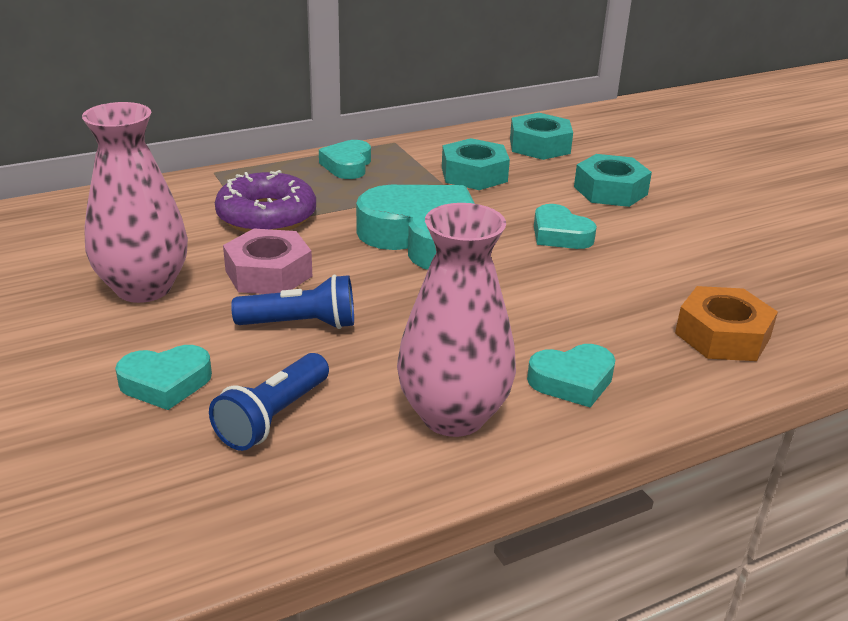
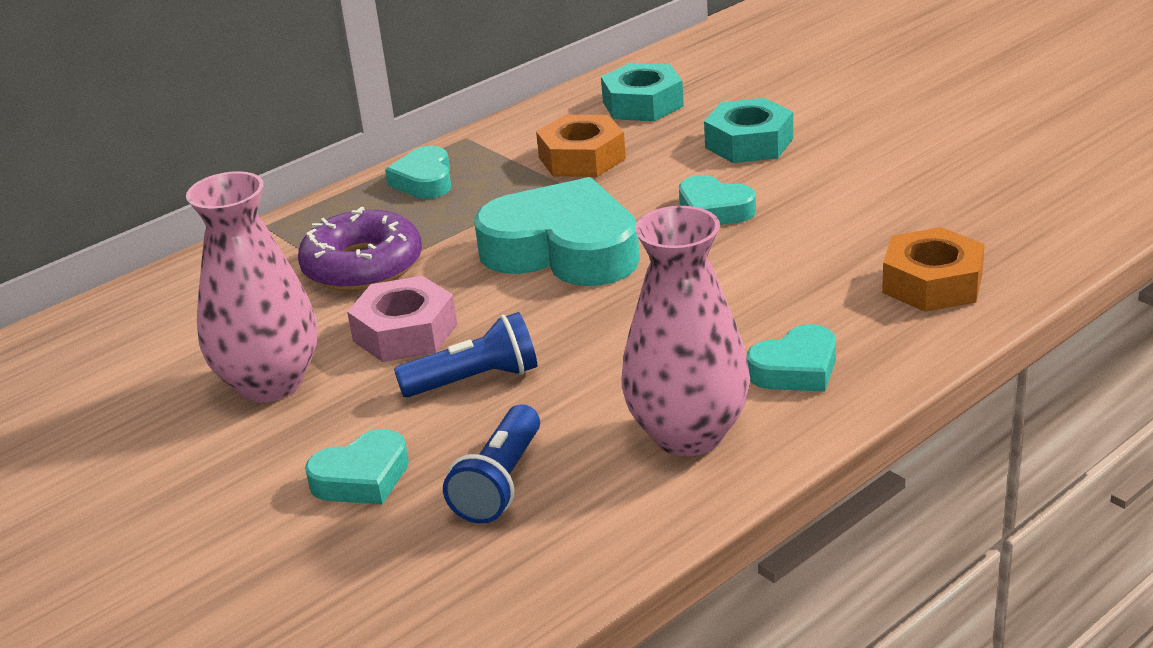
camera: 10 degrees left, 0 degrees up
(474, 174) = (582, 158): turquoise nut -> orange nut

